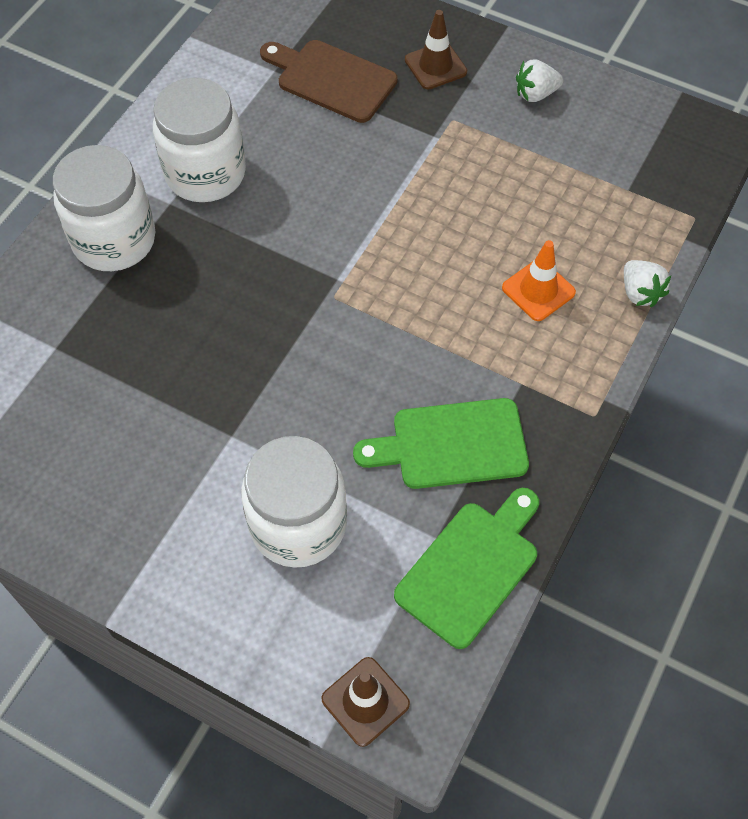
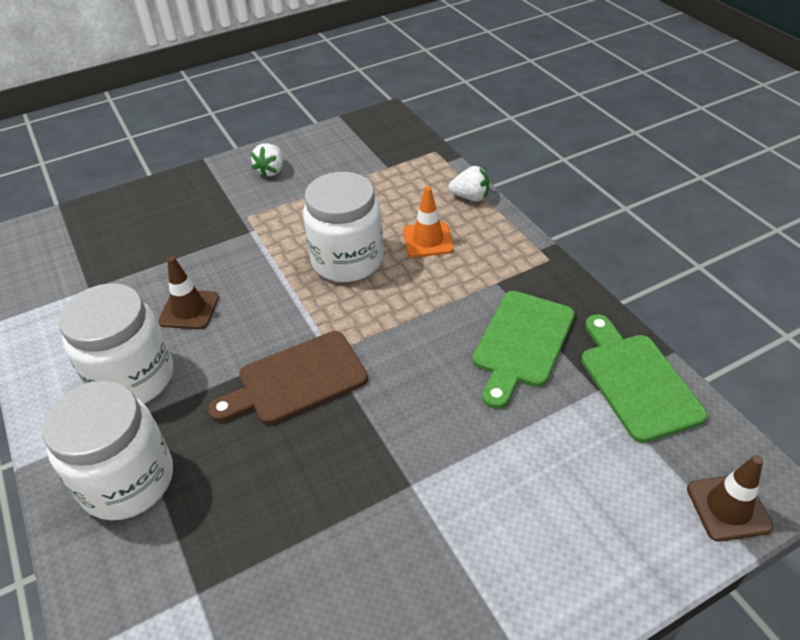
camera: 55 degrees left, 15 degrees down
(298, 524) = (532, 476): white jar -> white jar (347, 260)
(331, 79) = (137, 261): brown cutting board -> brown cutting board (296, 380)
(435, 66) = (193, 204): brown traffic cone -> brown traffic cone (189, 309)

